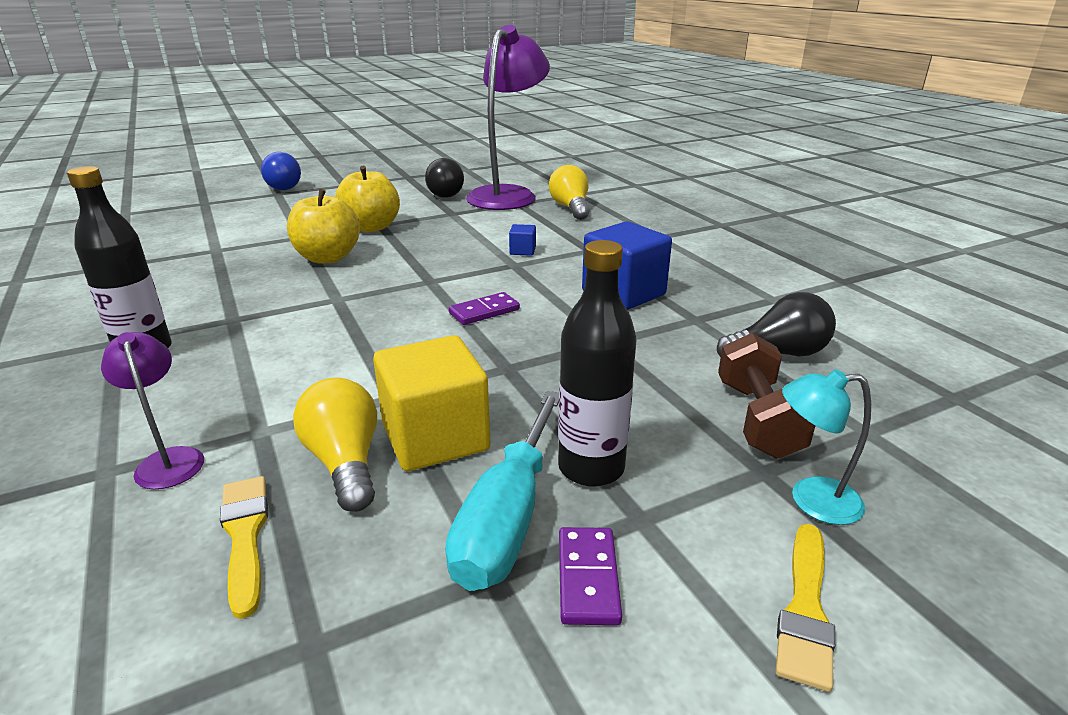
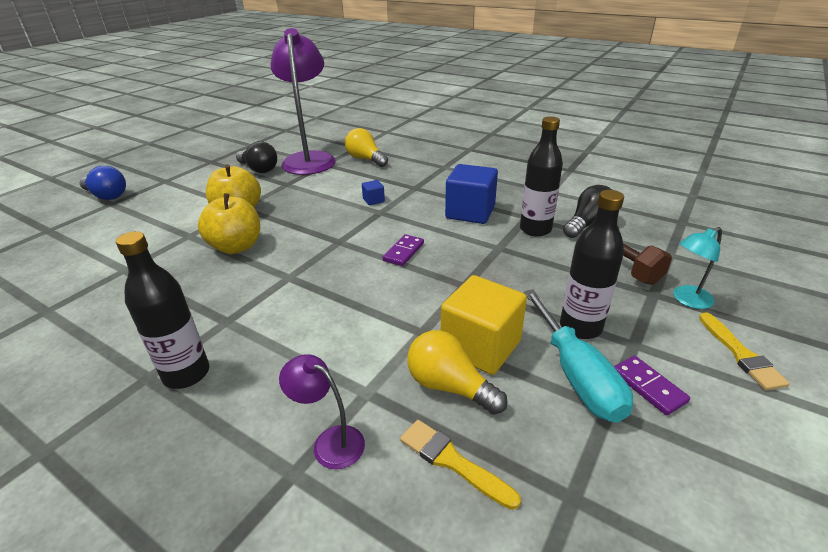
camera: 30 degrees left, 5 degrees up
(687, 337) = (535, 229): none -> black bottle

